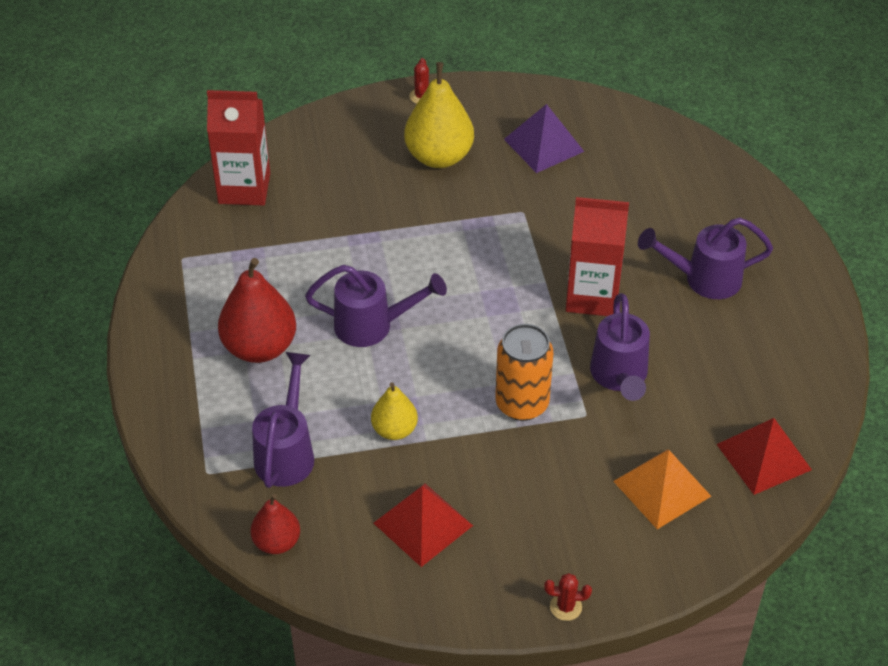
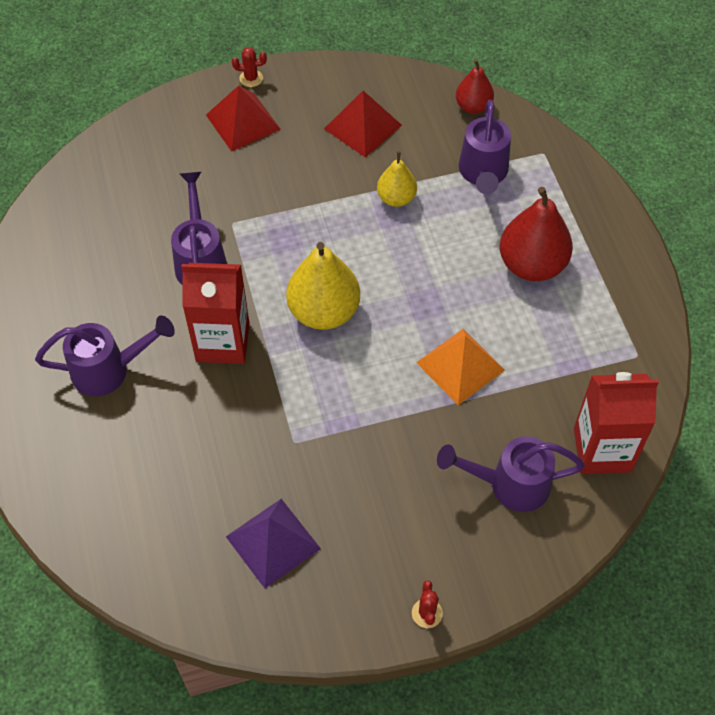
camera: 175 degrees right, 10 degrees up
(372, 326) = (432, 294): purple watering can -> purple watering can (510, 484)
(439, 156) = (393, 514): yellow pear -> yellow pear (324, 311)
(522, 404) = (288, 229): orange can -> none
(661, 488) = (172, 166): orange pyramid -> orange pyramid (460, 366)
(763, 456) = (83, 197): red pyramid -> red pyramid (243, 122)

